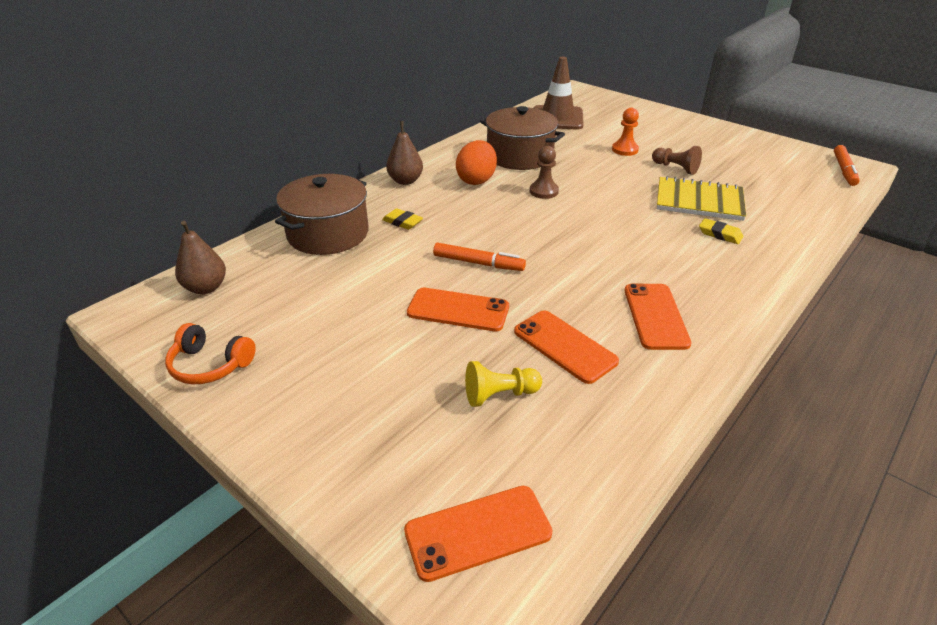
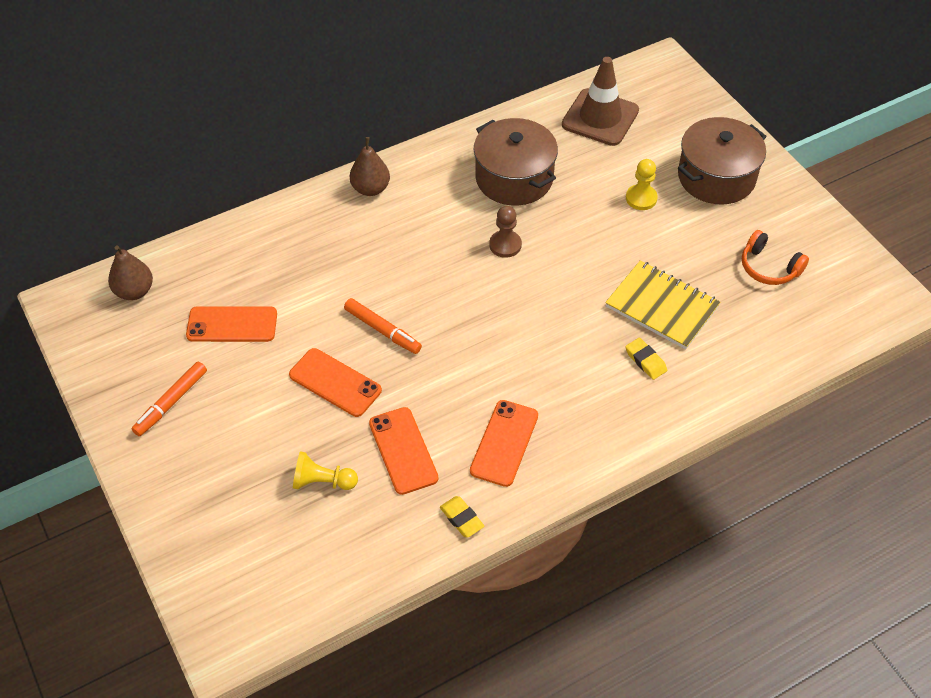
camera: 20 degrees right, 15 degrees up
(210, 365) = (115, 381): orange headphones -> orange headphones (769, 267)
(328, 234) = (262, 249): brown pot -> brown pot (716, 177)
(402, 222) = (339, 253): yellow eraser -> yellow eraser (461, 518)
(476, 180) = (445, 207): orange egg -> none
(478, 532) = (247, 588): orange phone -> orange phone (232, 325)
(625, 150) = (641, 198): orange pawn -> yellow pawn
(675, 168) = (676, 246): brown pawn -> none
(844, 170) = (874, 303): orange marker -> orange marker (171, 402)

